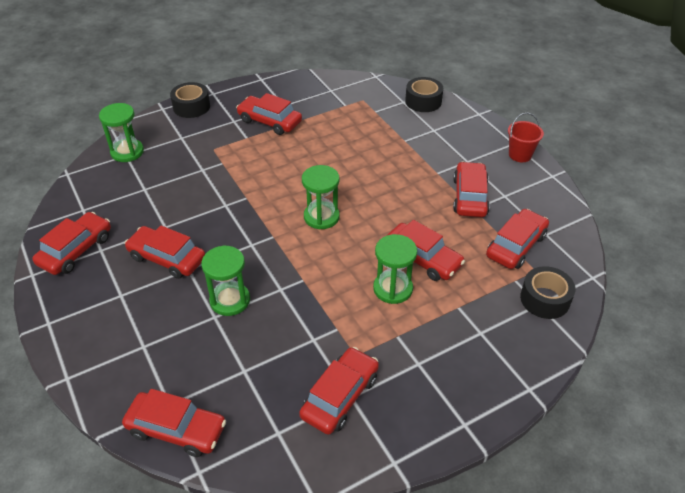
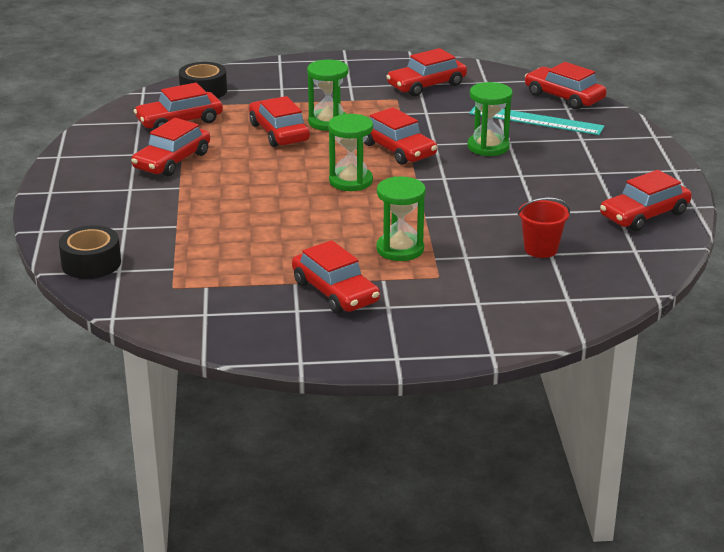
camera: 155 degrees left, 15 degrees down
(127, 152) = (564, 302): green hourglass -> green hourglass (400, 249)
(167, 258) = (541, 187): red car -> red car (397, 150)
(191, 107) = (443, 344): black tape -> none
(197, 365) = (536, 120): none -> turquoise ruler
(520, 155) = (62, 180): red bucket -> red bucket (541, 249)

